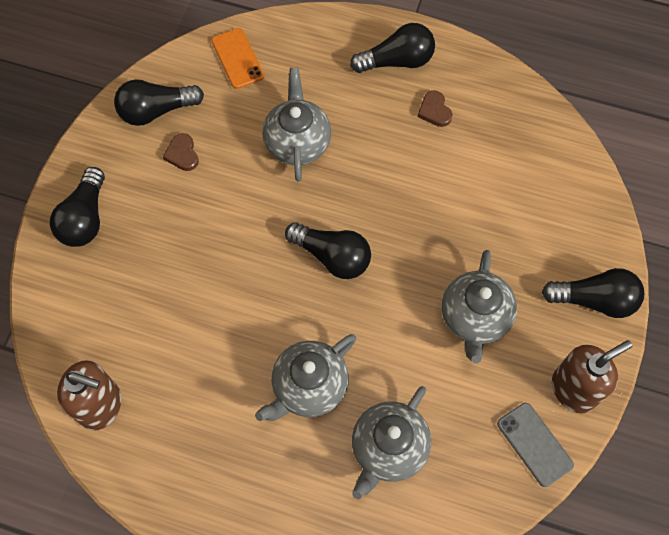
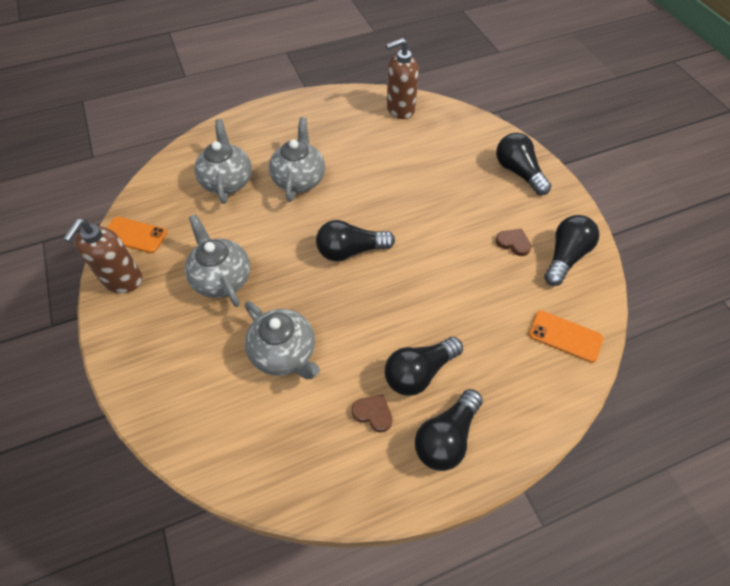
camera: 140 degrees right, 10 degrees down
(297, 142) = (450, 306): grey teapot -> grey teapot (284, 353)
(534, 444) = (134, 235): grey phone -> orange phone
(594, 300) = (135, 349): black light bulb -> black light bulb (419, 372)

